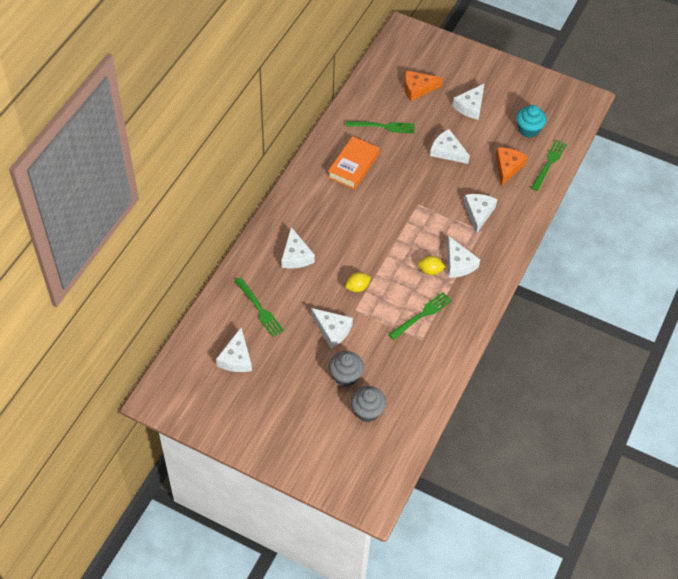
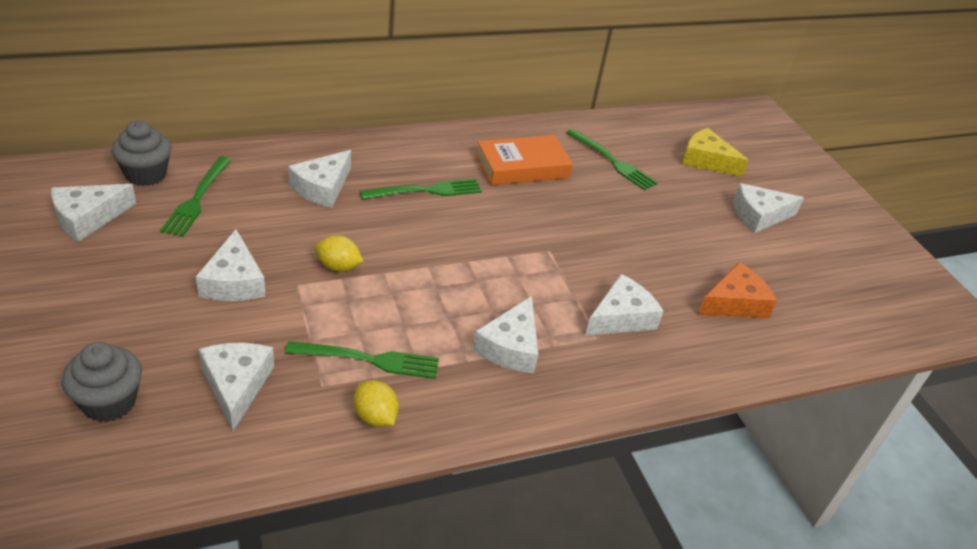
camera: 40 degrees right, 15 degrees down
(345, 376) = (159, 339): grey cupcake -> grey cupcake (146, 174)
(417, 89) = (706, 160): orange cheese -> yellow cheese
(430, 271) = (459, 323): yellow lemon -> yellow lemon (375, 417)
(447, 151) = (666, 232): white cheese -> white cheese (236, 386)
(528, 129) = (820, 288): turquoise cupcake -> none
(549, 163) = (810, 342): green fork -> green fork (427, 190)

